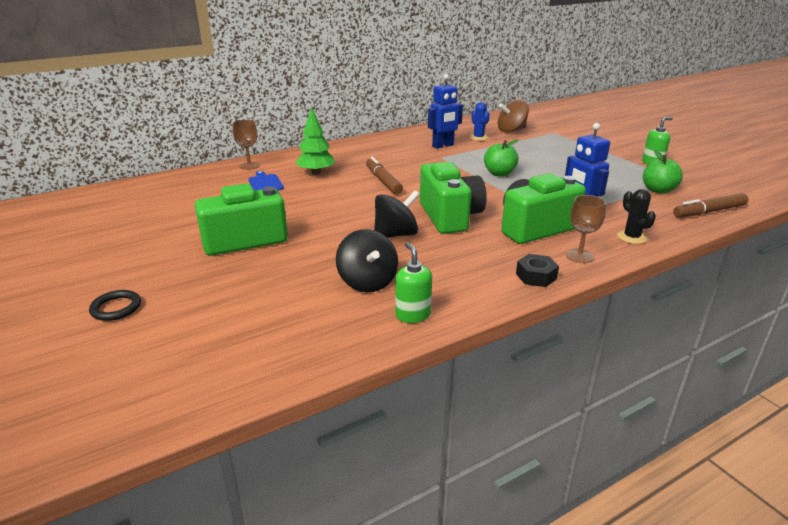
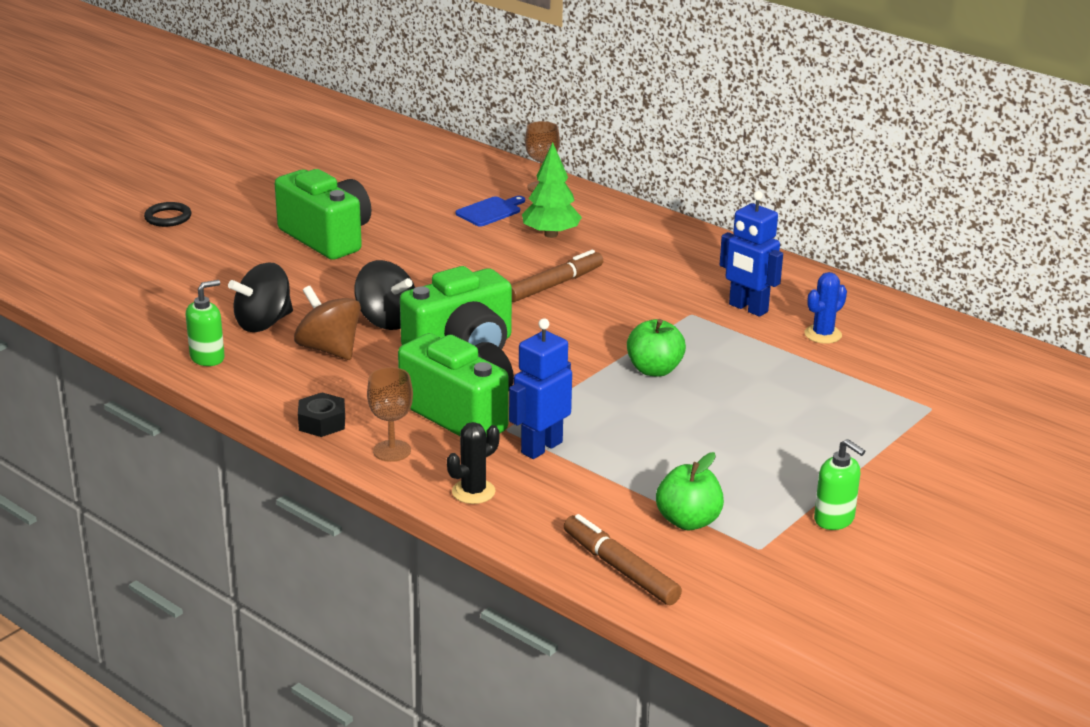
camera: 70 degrees right, 0 degrees up
(511, 130) = (899, 362): brown spinning top -> brown spinning top (329, 349)

